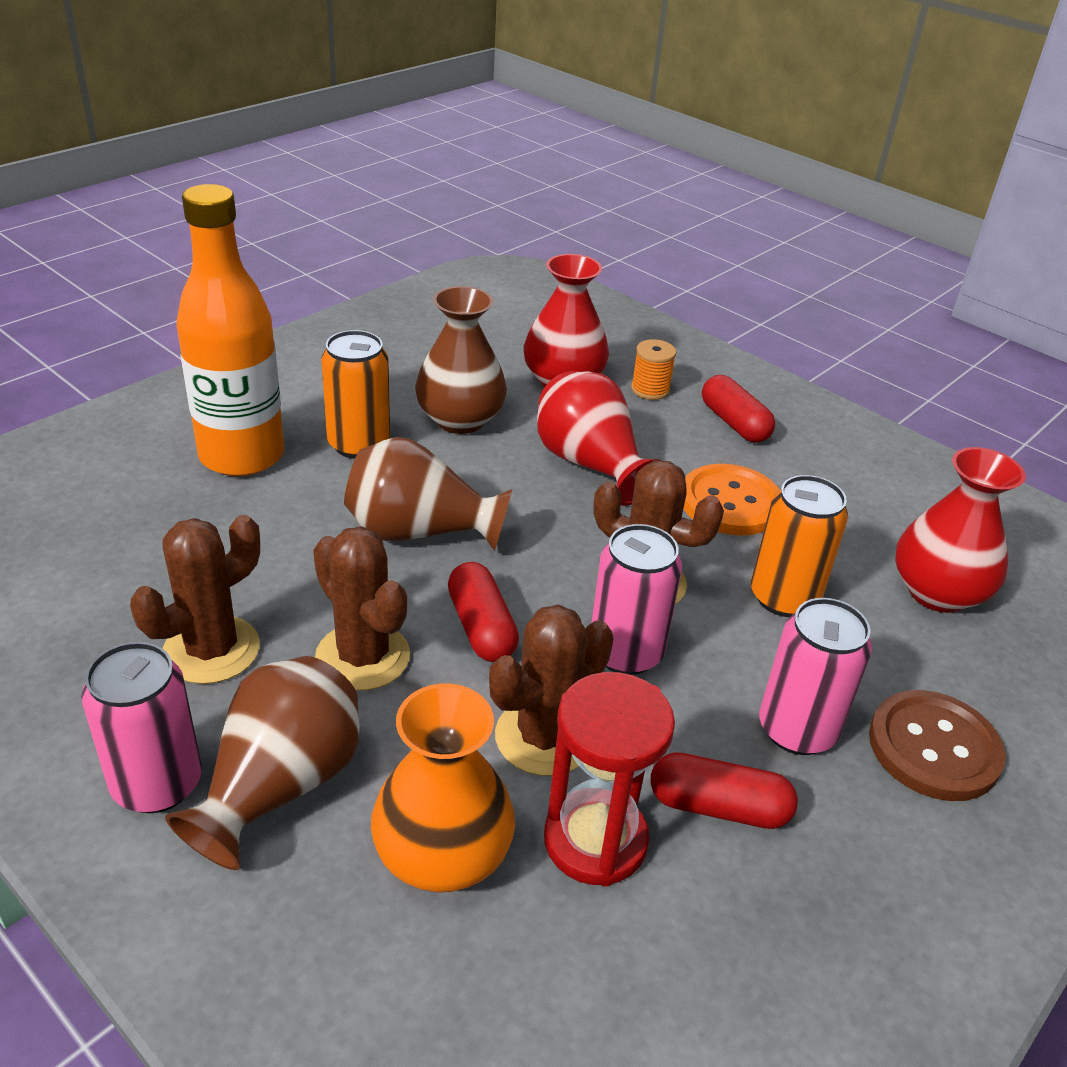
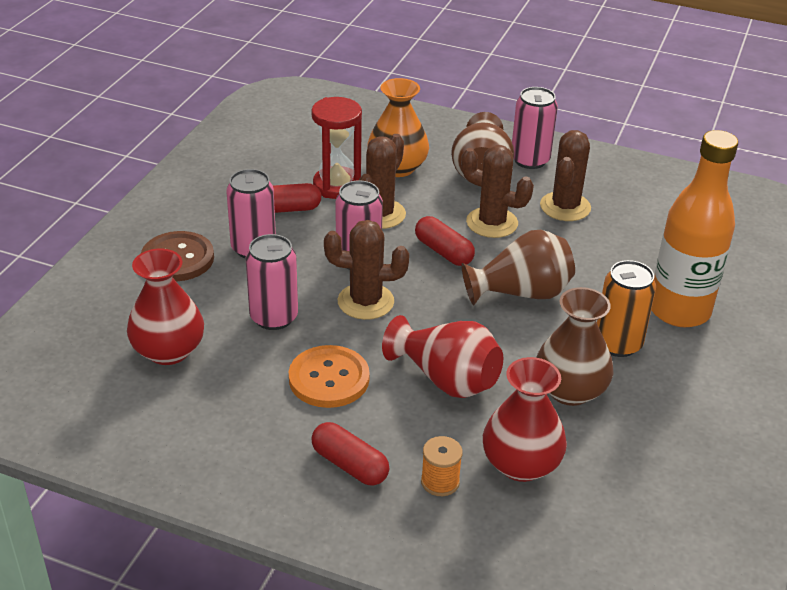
camera: 160 degrees right, 0 degrees up
(784, 597) = (274, 317): orange can -> pink can

